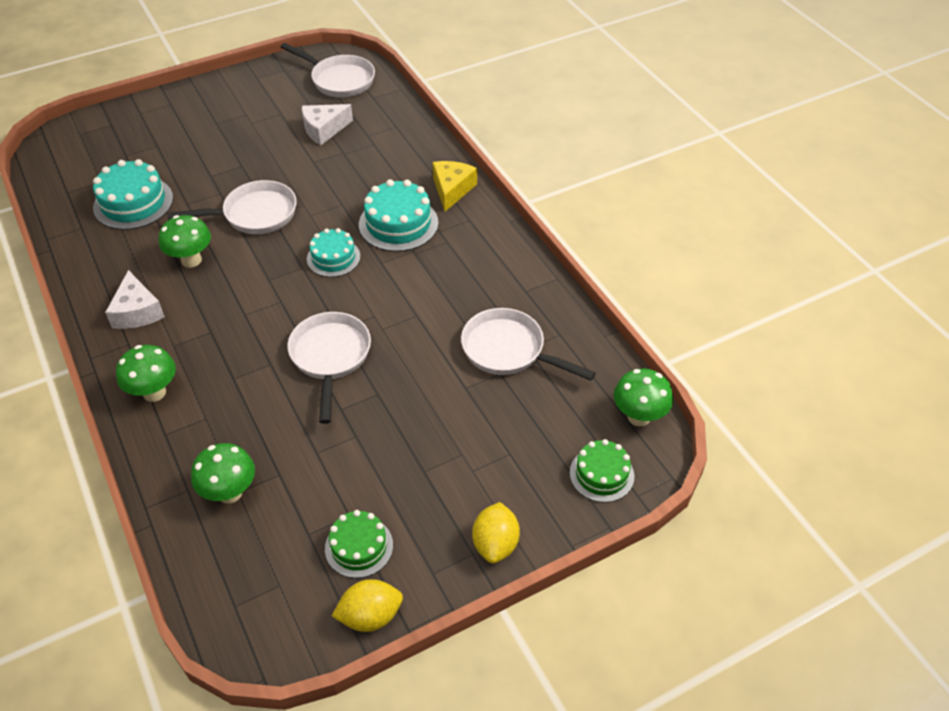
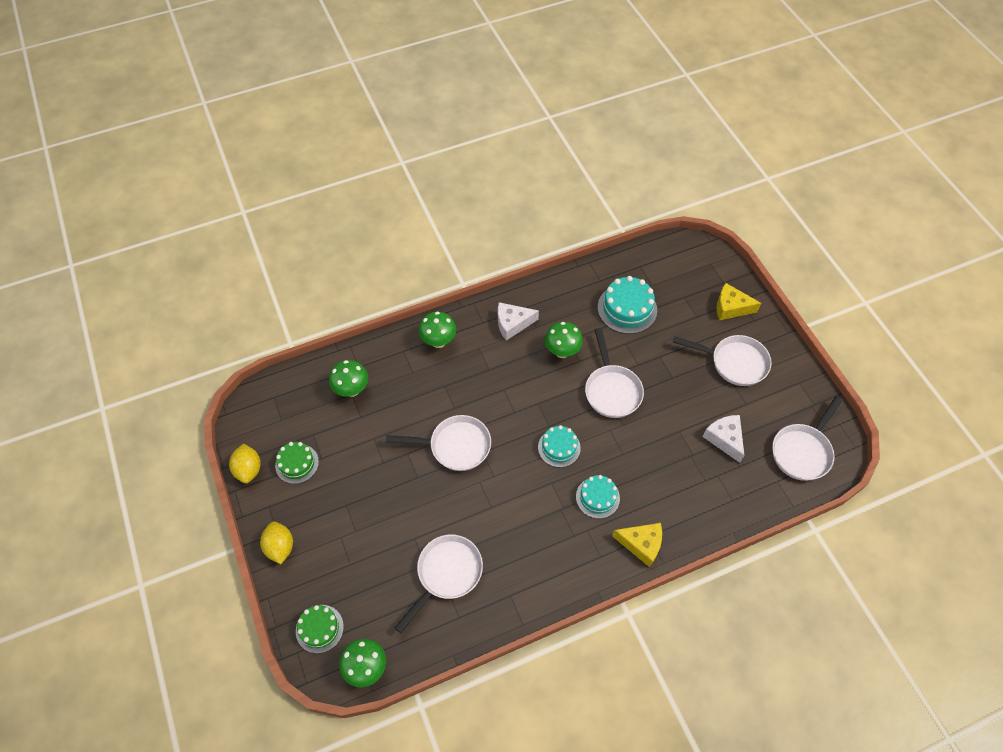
camera: 95 degrees right, 10 degrees up
(149, 120) = (731, 308): none -> yellow cheese
(226, 120) = (734, 362): none -> white pan
(398, 223) = (597, 497): turquoise cake -> turquoise cake, size x0.65
(495, 544) = (280, 547): yellow lemon -> yellow lemon turned 60 degrees clockwise

